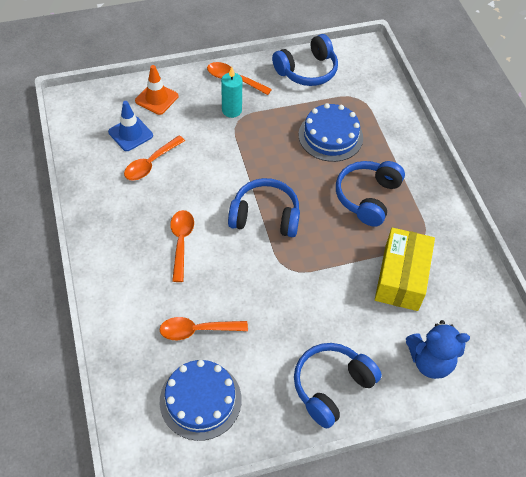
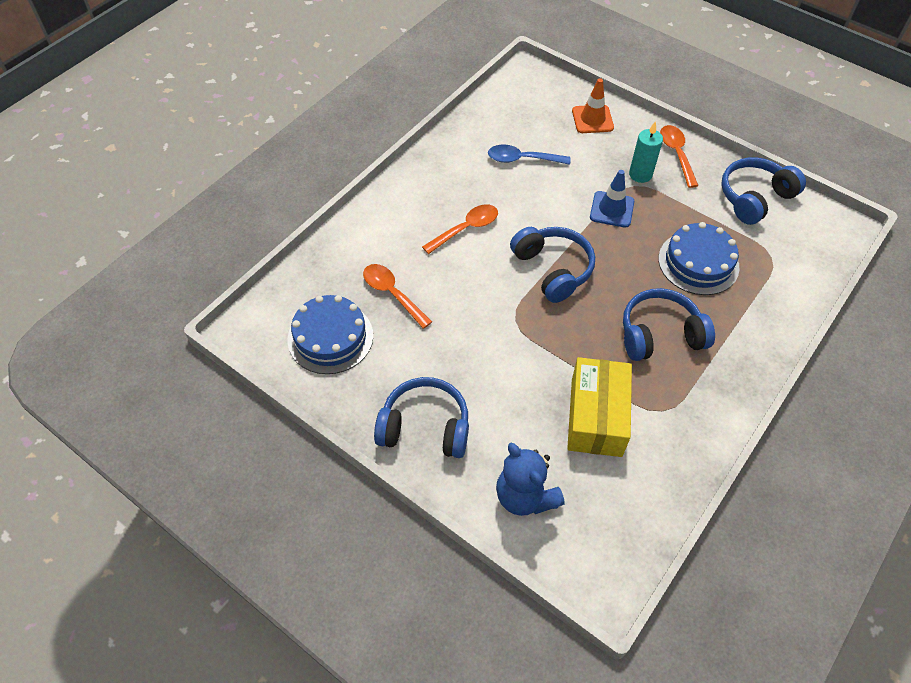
camera: 55 degrees right, 0 degrees up
(130, 134) = (537, 127): blue traffic cone -> blue traffic cone (612, 209)
(151, 163) = (522, 159): orange spoon -> blue spoon
(307, 70) = (754, 198): blue headphones -> blue headphones turned 120 degrees clockwise
(401, 277) = (596, 417): yellow box -> yellow box turned 60 degrees counterclockwise

